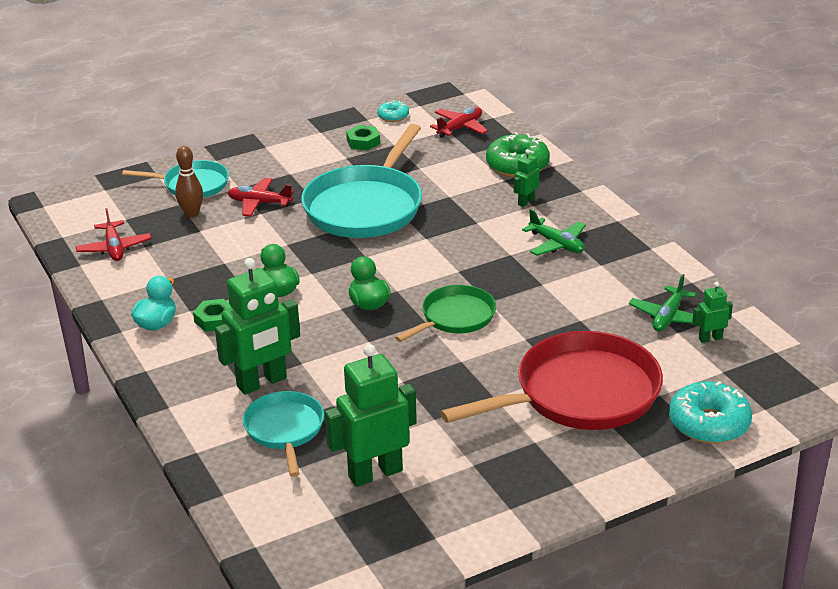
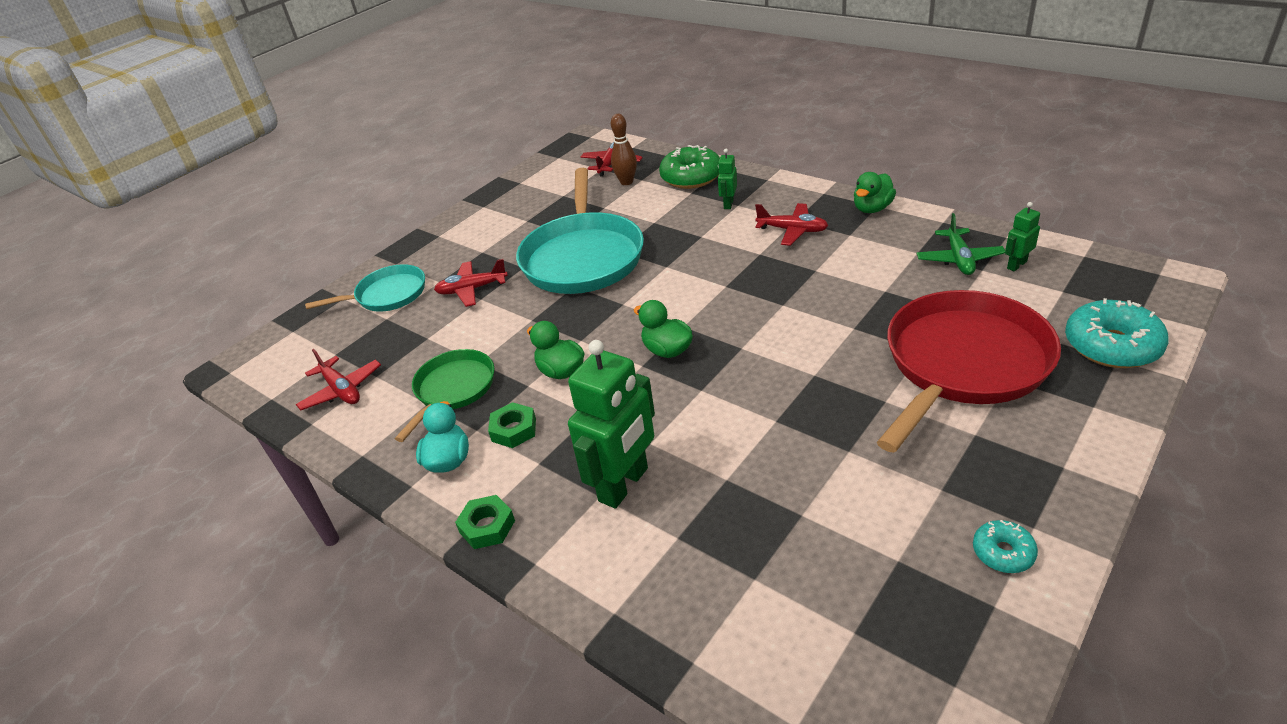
camera: 20 degrees left, 5 degrees up
(191, 214) = (406, 324): brown bowling pin -> brown bowling pin (626, 182)
(284, 430) = (697, 535): turquoise pan -> none
(363, 142) = (532, 202): green nut -> green nut (487, 526)
(375, 473) = (848, 548): green robot -> none
(393, 116) = (542, 173): turquoise donut -> turquoise donut (1003, 553)
(455, 317) = (765, 331): green pan -> green pan (453, 389)
(556, 244) = (792, 230): green plane -> red plane
(644, 249) = (872, 209): none -> green duck

